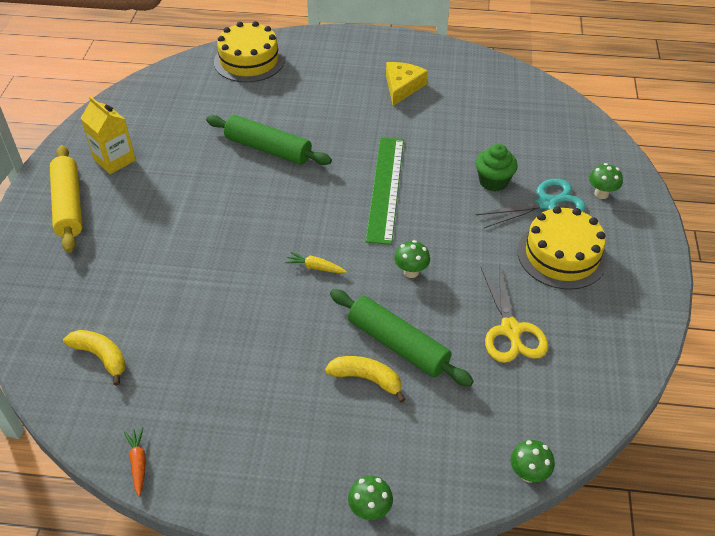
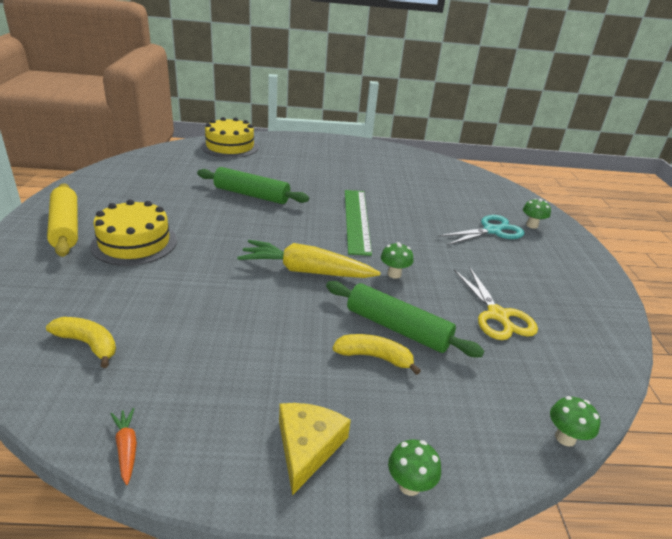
camera: 10 degrees left, 15 degrees down
(114, 160) = (113, 199): yellow carton -> none
(315, 267) = (306, 271): yellow carrot -> yellow carrot, size x2.37
(402, 87) = (354, 164): yellow cheese -> yellow cheese (307, 446)
(493, 181) = (444, 217): green cupcake -> none
(562, 255) = (518, 263): yellow cake -> yellow cake (134, 243)

